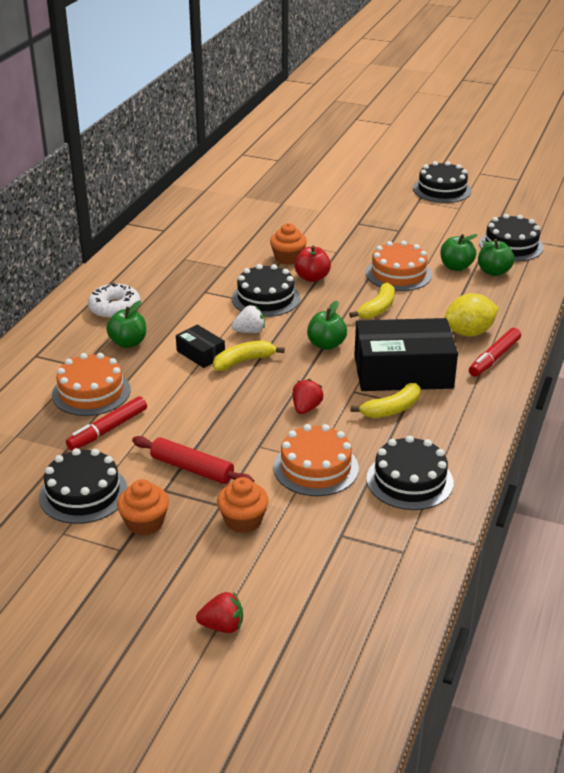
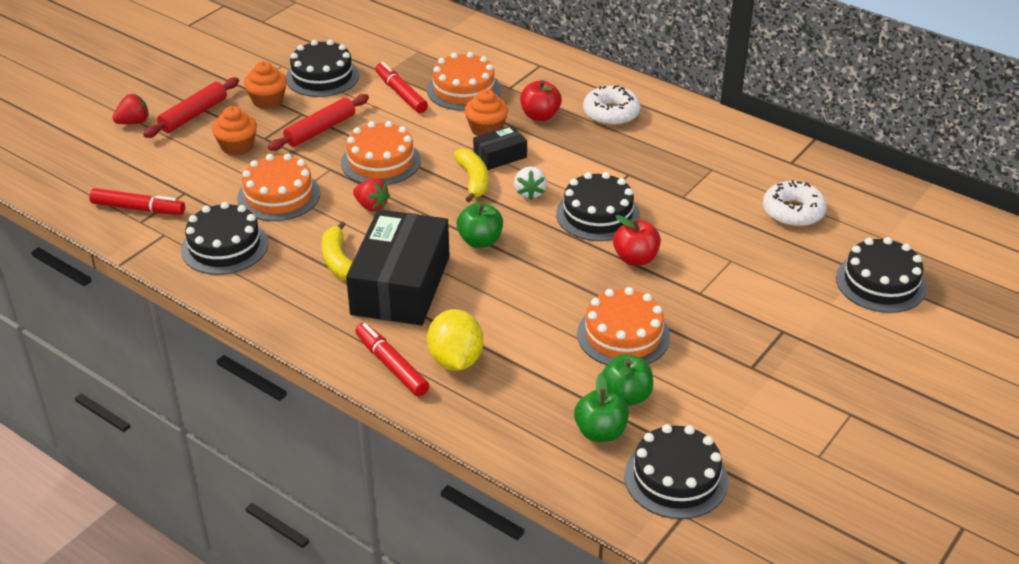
camera: 105 degrees right, 5 degrees up
(128, 343) = (540, 116): green apple -> red apple
(191, 576) = (194, 115): none -> red rolling pin
(222, 626) = (134, 122): red strawberry -> red strawberry turned 135 degrees counterclockwise
(227, 226) = (793, 212): none -> white donut
(234, 417) = (381, 161): none -> orange cake
(288, 258) = (692, 248): orange cupcake -> orange cupcake (486, 129)
(377, 309) = (541, 296): yellow banana -> none
(384, 561) = (138, 209): none -> red marker
(442, 189) = (893, 455): black cake -> black cake (880, 283)

